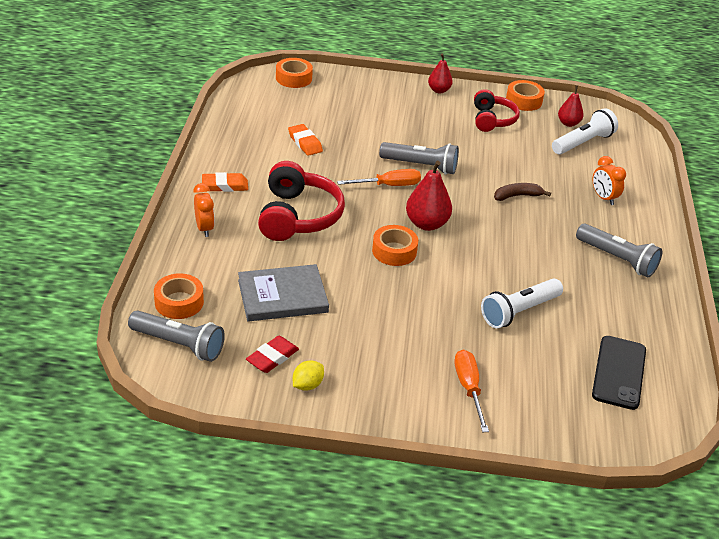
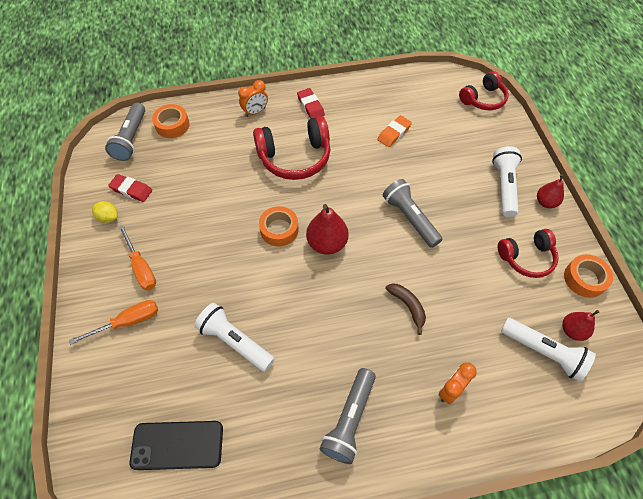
camera: 75 degrees right, 20 degrees up
(225, 186) = (310, 106): orange eraser -> red eraser
(282, 296) = (198, 176): grey book -> none
(294, 78) = (483, 99): orange tape -> red headphones
(388, 185) = (367, 203): orange screwdriver -> orange screwdriver (141, 267)
(410, 104) = (504, 186): none -> white flashlight
(421, 166) = (410, 218): grey flashlight -> grey flashlight turned 150 degrees clockwise

